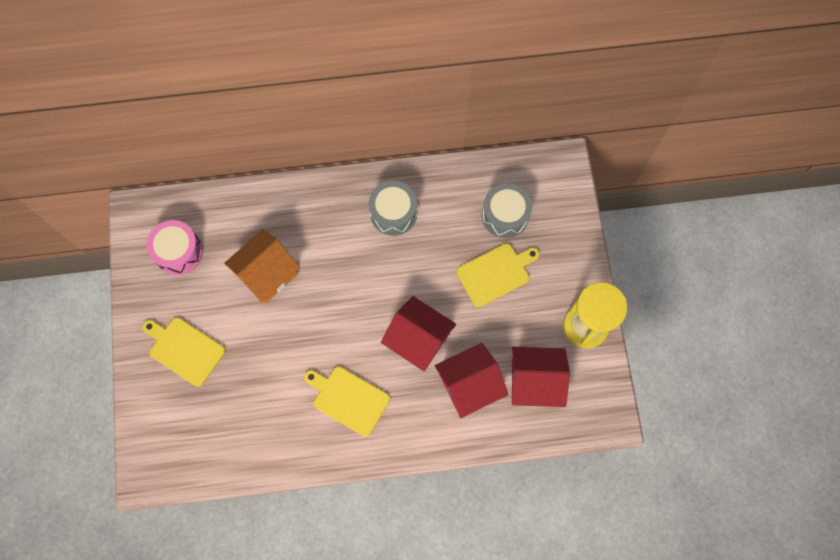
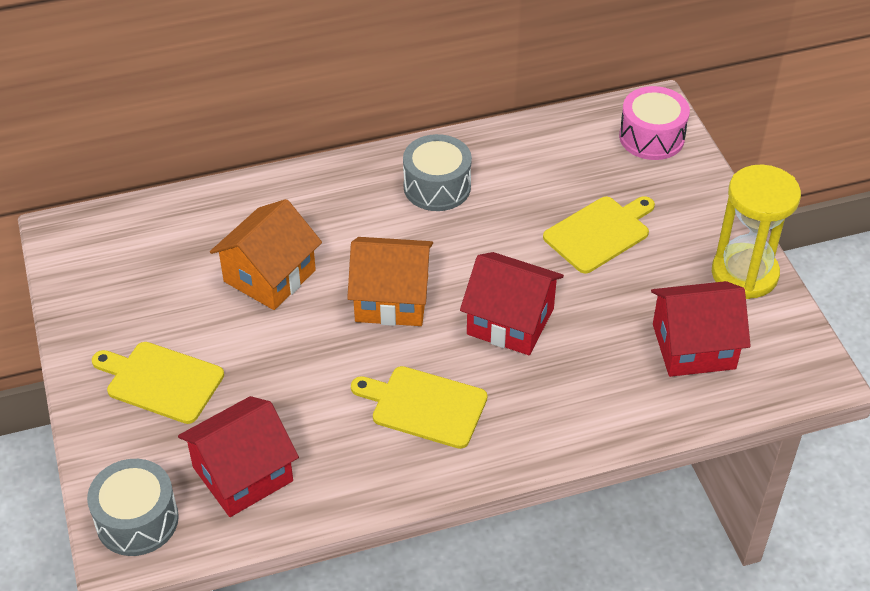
camera: 10 degrees left, 25 degrees down
(179, 252) = (133, 268): pink drum -> pink drum (651, 137)
(344, 307) = (392, 299): none -> orange house
(469, 384) = (600, 363): red house -> red house (242, 474)
(505, 215) = (593, 170): grey drum -> grey drum (137, 520)

